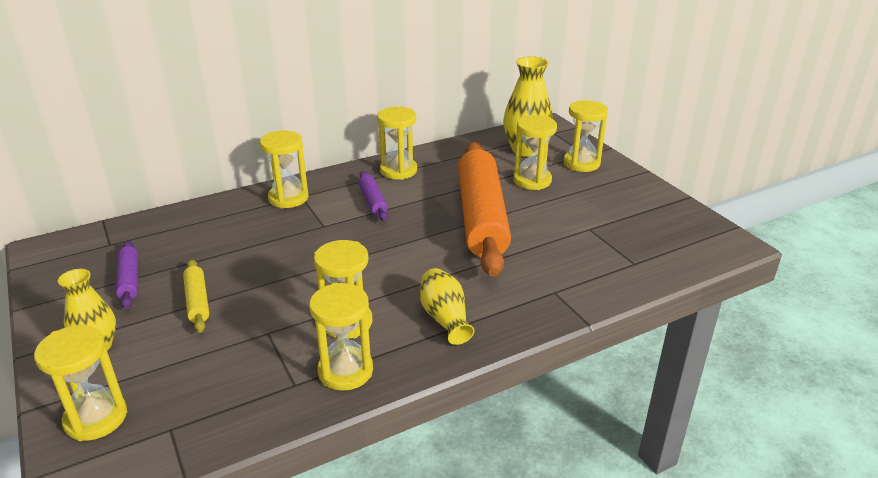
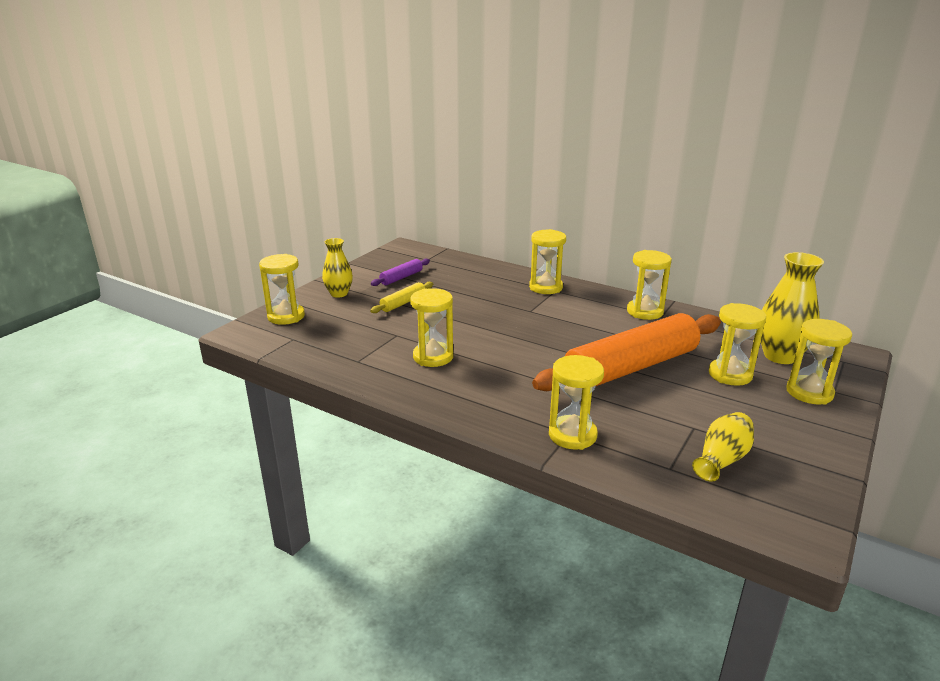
camera: 60 degrees right, 5 degrees down
(345, 371) = (384, 373): yellow hourglass -> yellow hourglass (572, 435)
(373, 201) = (586, 317): purple rolling pin -> none
(445, 318) = (477, 392): yellow vase -> yellow vase (722, 459)

